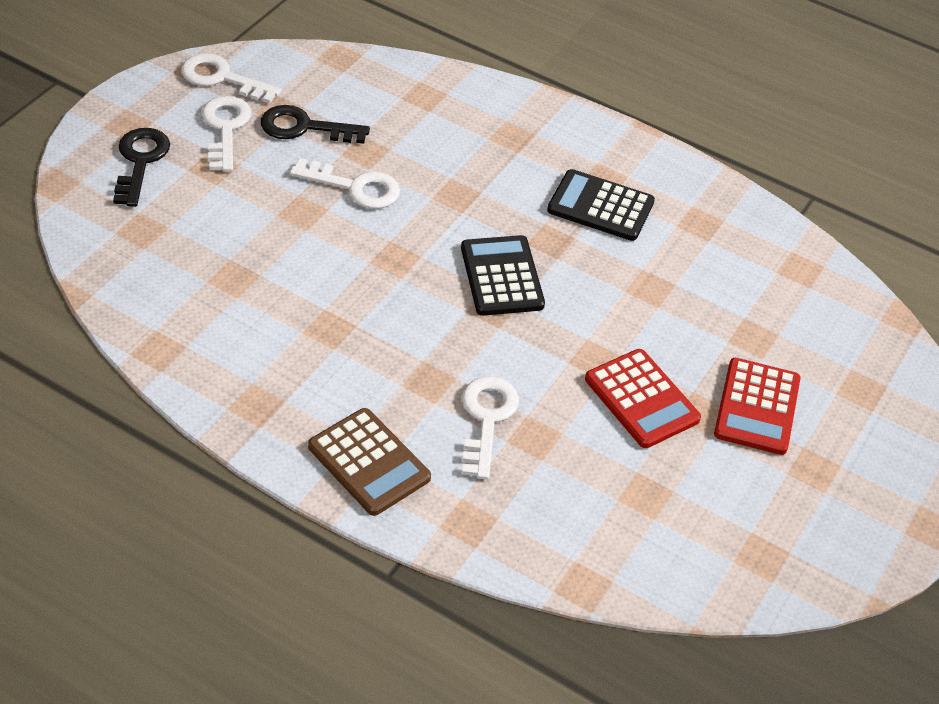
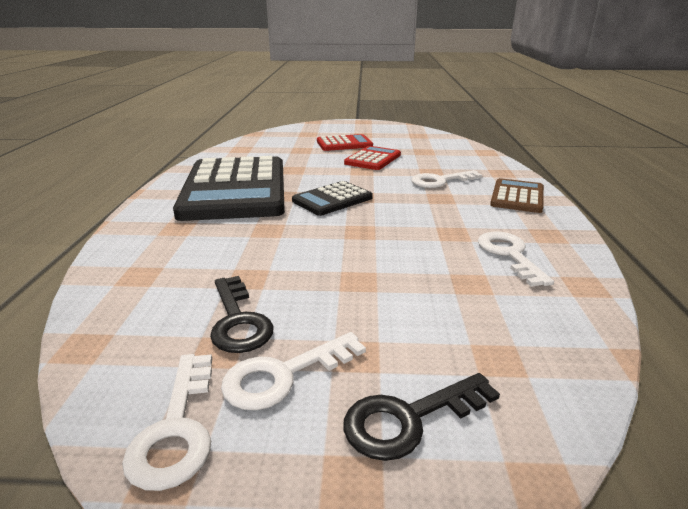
camera: 115 degrees left, 20 degrees down
(355, 187) = (301, 267): white key -> white key (509, 255)
(600, 206) = (235, 190): black calculator -> black calculator, size x2.11

